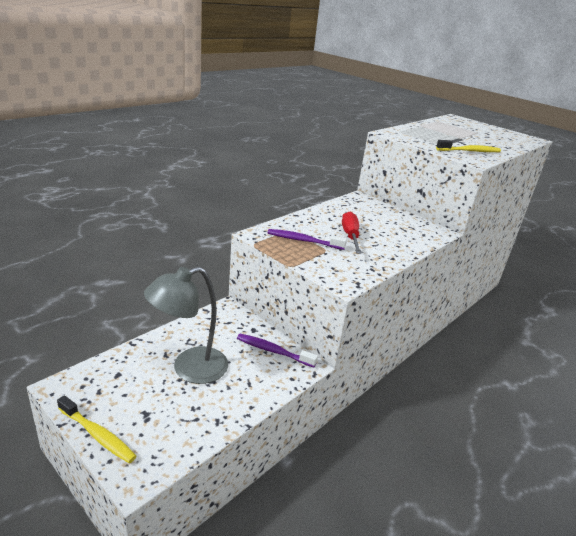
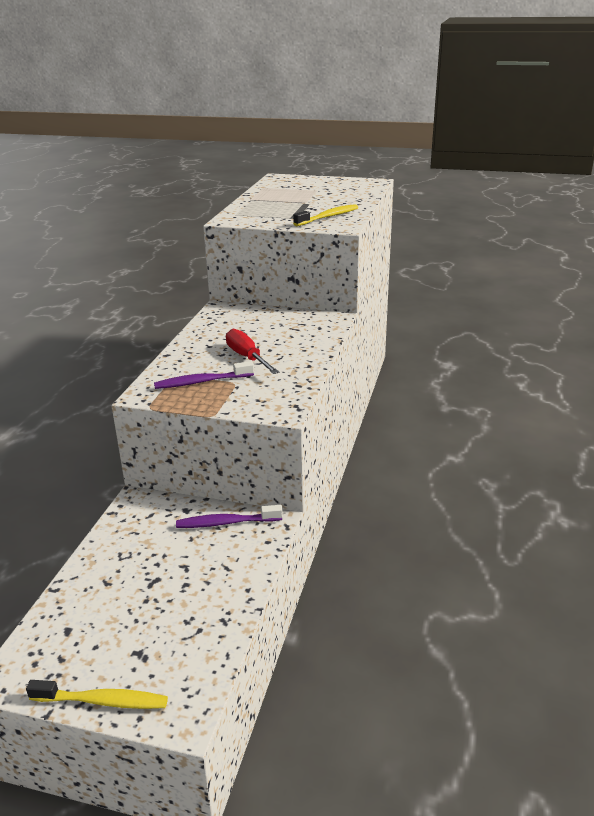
camera: 25 degrees left, 0 degrees up
(189, 369) = (148, 584): grey lamp -> none

